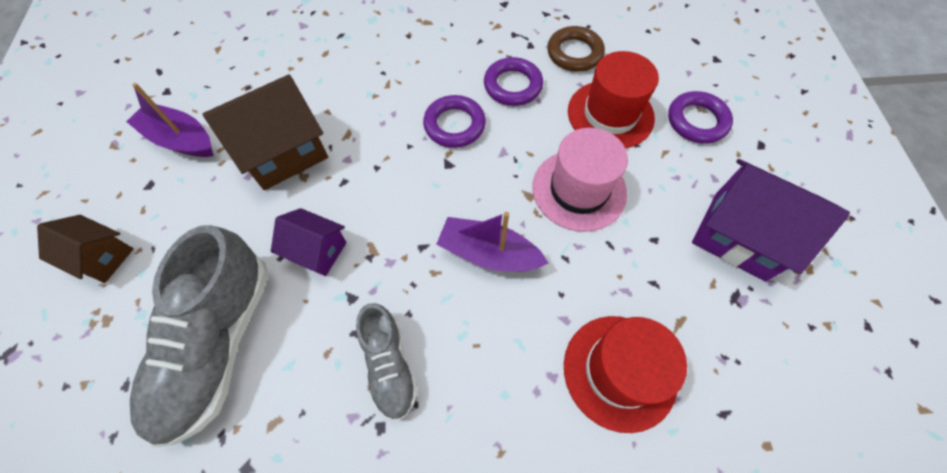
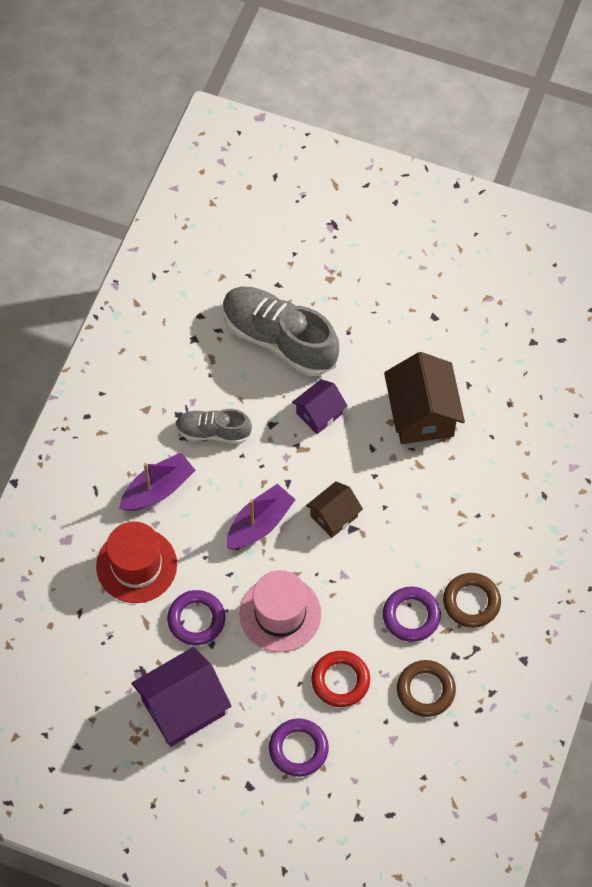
camera: 115 degrees right, 0 degrees up
(102, 257) = (381, 281): brown house -> brown house (334, 516)
(181, 140) = (471, 344): purple boat -> purple boat (158, 489)
(454, 125) = (389, 549): purple ring -> purple ring (196, 620)
(473, 50) = (471, 602): none -> brown ring
(610, 114) = (340, 680): red hat -> red ring

